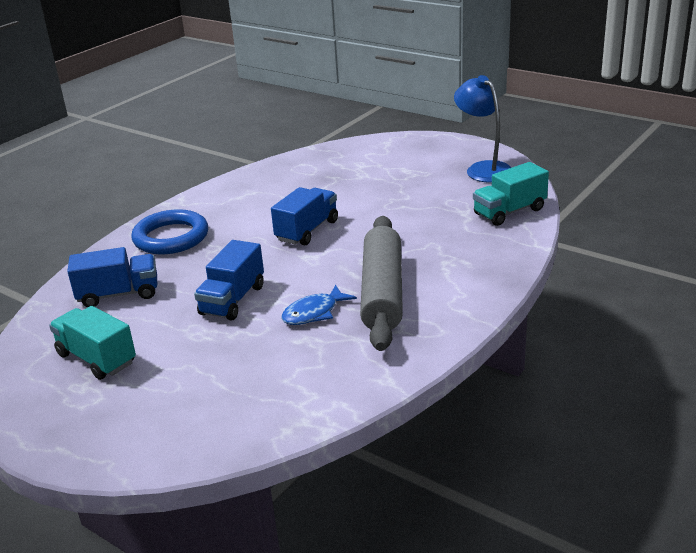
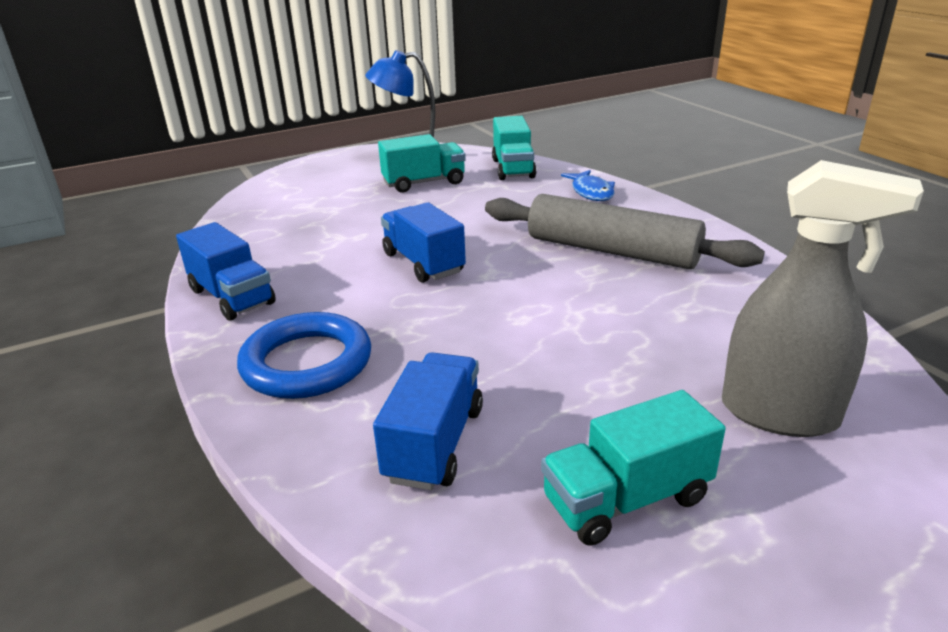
camera: 65 degrees left, 0 degrees up
(195, 397) = (780, 414): none -> grey spray bottle
(232, 300) = (547, 343): blue truck -> blue truck (232, 297)
(314, 313) = (625, 295): blue fish -> blue fish (591, 192)
(440, 188) = (424, 183): none -> turquoise truck

